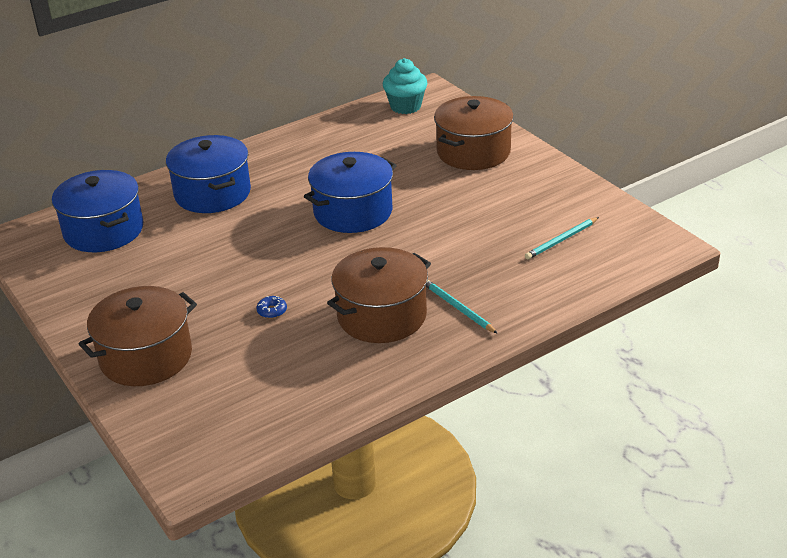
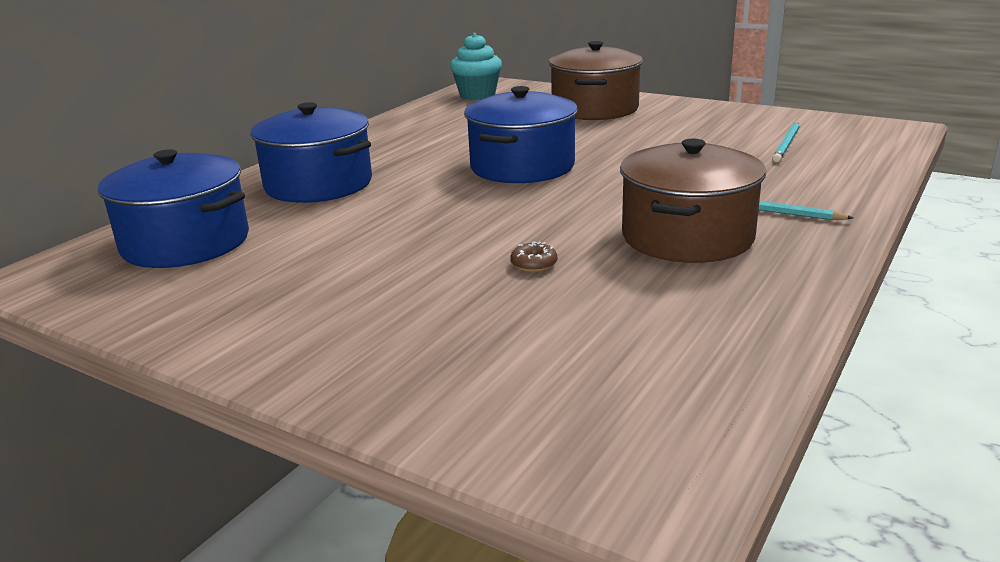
camera: 25 degrees left, 10 degrees down
(146, 357) = (394, 357): brown pot -> none
(272, 311) = (534, 264): blue donut -> brown donut

